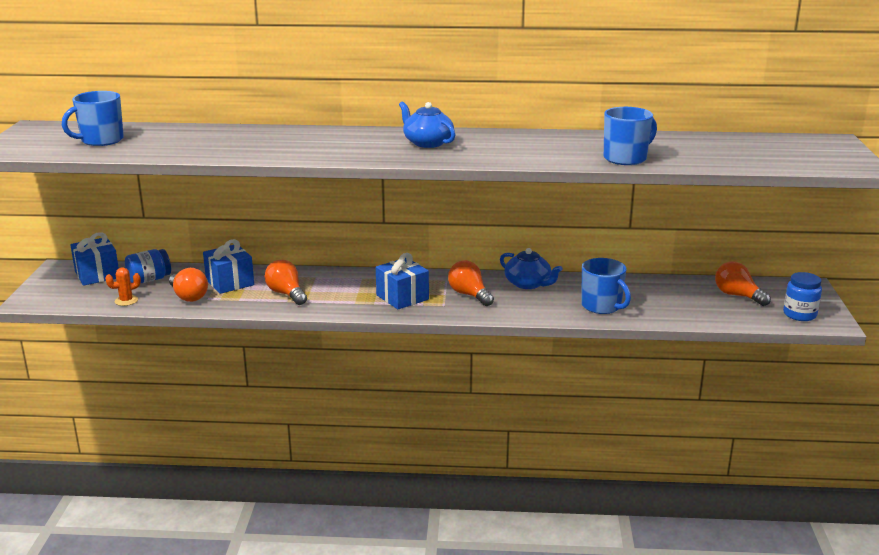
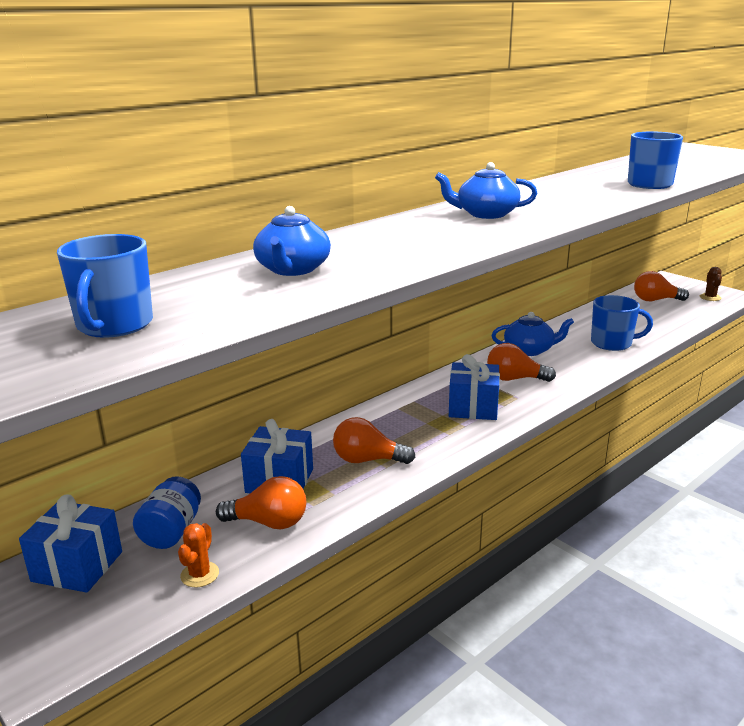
camera: 45 degrees left, 0 degrees up
(229, 140) = (292, 269): none -> blue teapot
(799, 314) = (710, 297): blue jar -> brown cactus

